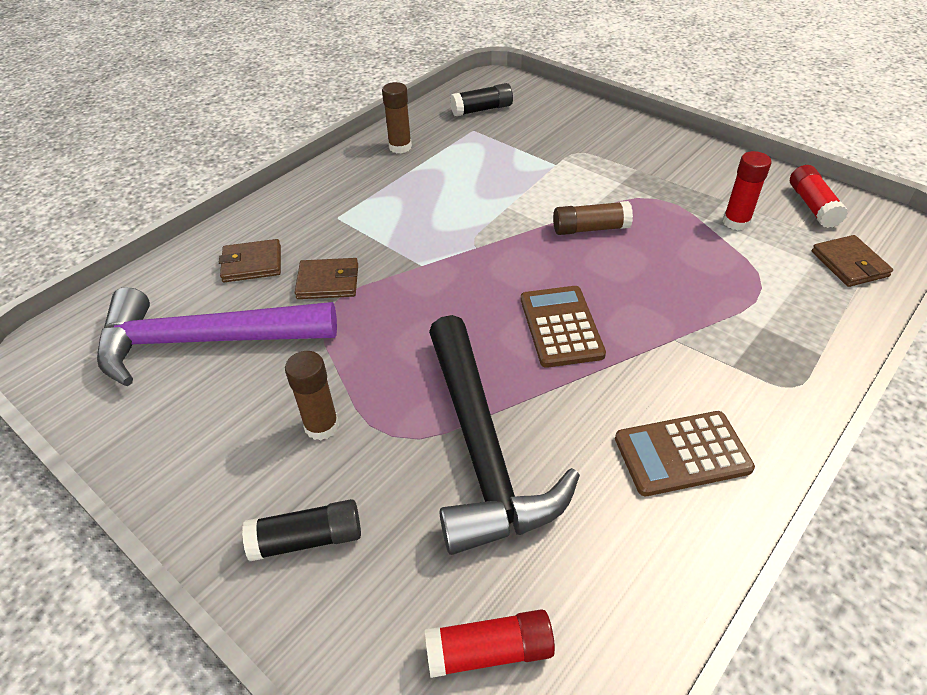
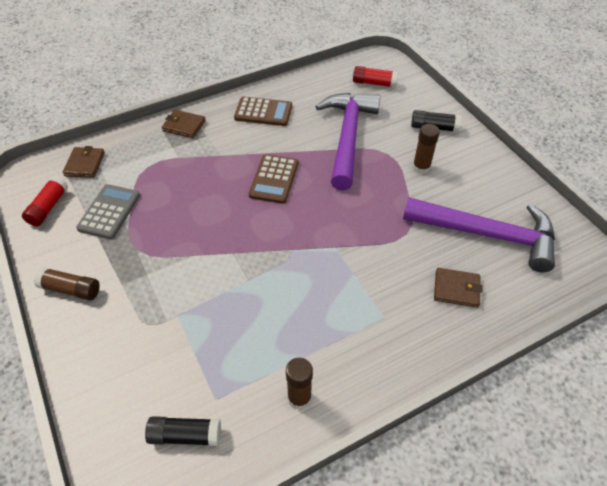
camera: 160 degrees left, 5 degrees up
(328, 282) = (402, 254): brown wallet -> brown wallet (184, 126)
(481, 448) = (348, 137): black hammer -> purple hammer
(590, 228) = (204, 239): brown glue stick -> brown glue stick (71, 289)
(736, 222) = (109, 212): red glue stick -> grey calculator

